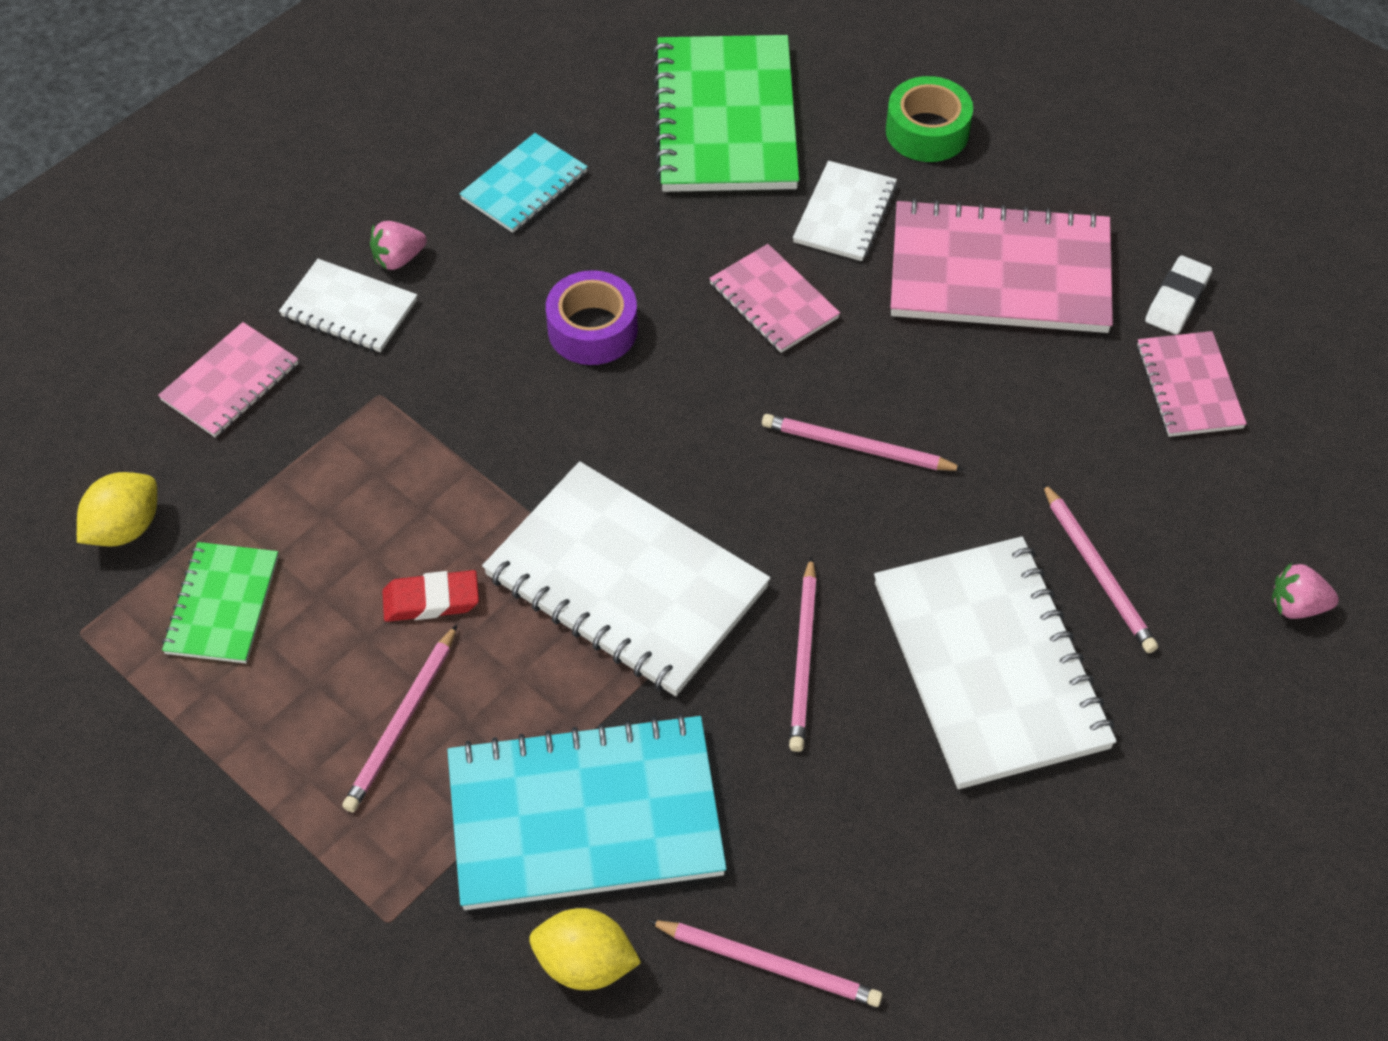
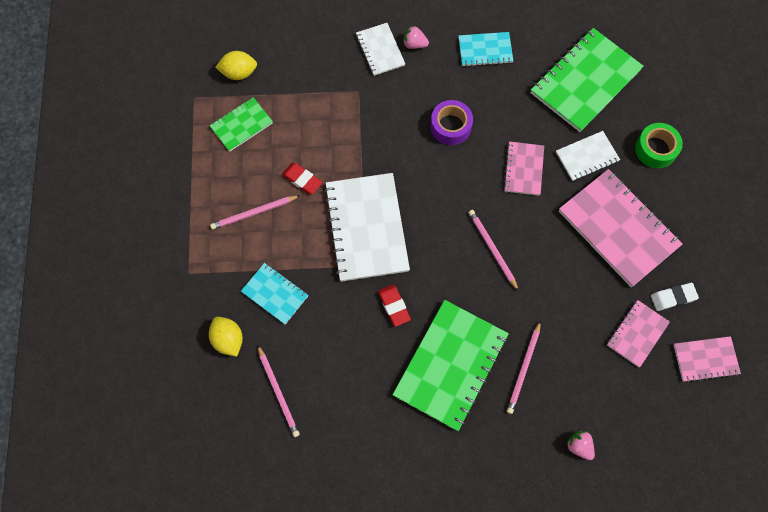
camera: 45 degrees right, 15 degrees up
(230, 382) = (317, 46): pink notebook -> pink notebook (705, 359)
(585, 816) = (275, 294): turquoise notebook -> turquoise notebook, size x0.53
(803, 657) = (394, 306): pink pencil -> red eraser
(990, 664) = (450, 365): white notebook -> green notebook

